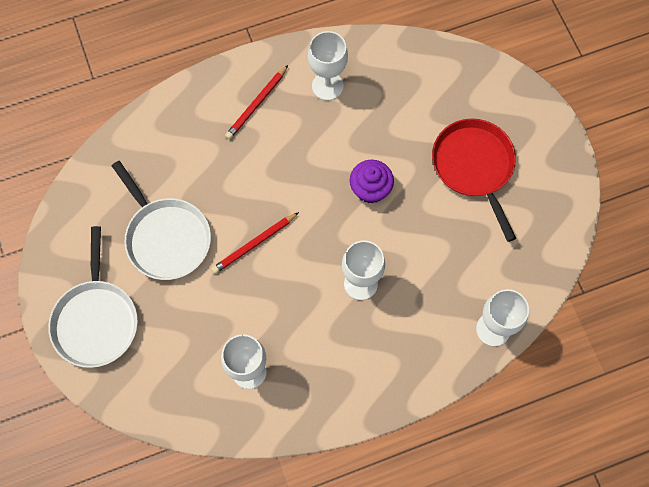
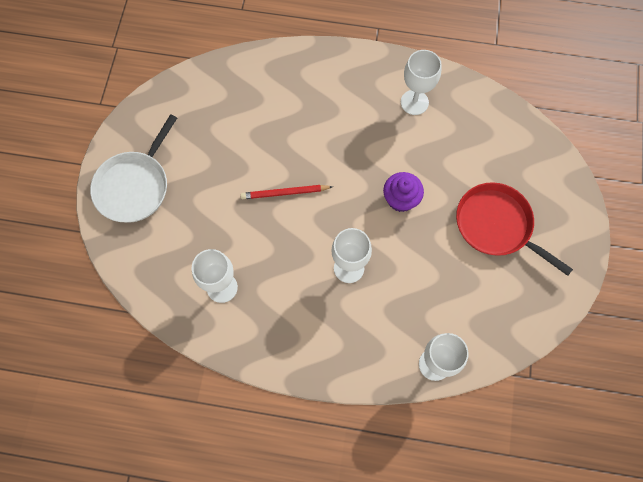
camera: 30 degrees right, 0 degrees up
(166, 238) = (222, 153): white pan -> none
(256, 104) = (351, 88): red pencil -> none
(474, 166) = (496, 225): red pan -> red pan turned 60 degrees counterclockwise

